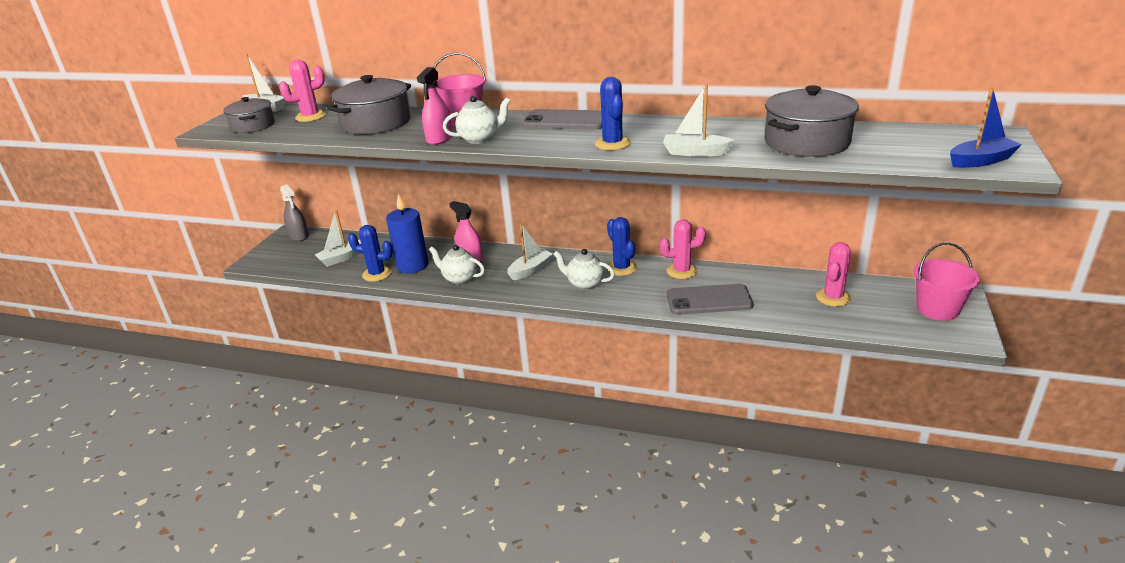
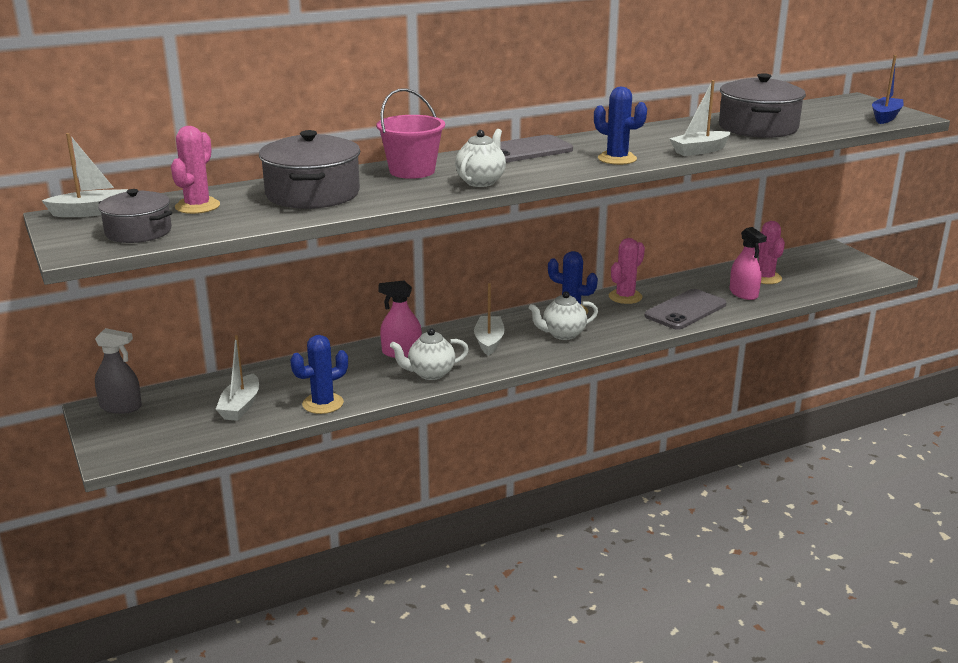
camera: 45 degrees left, 5 degrees down
(412, 265) = (350, 382): blue candle -> none
(439, 139) = (436, 191): pink spray bottle -> pink spray bottle (743, 293)
(937, 309) = (838, 263): pink bucket -> none

